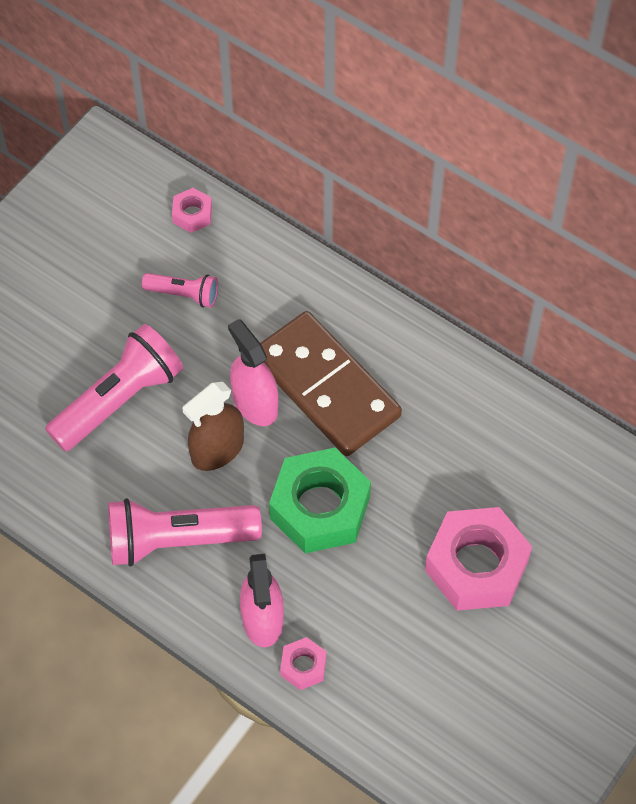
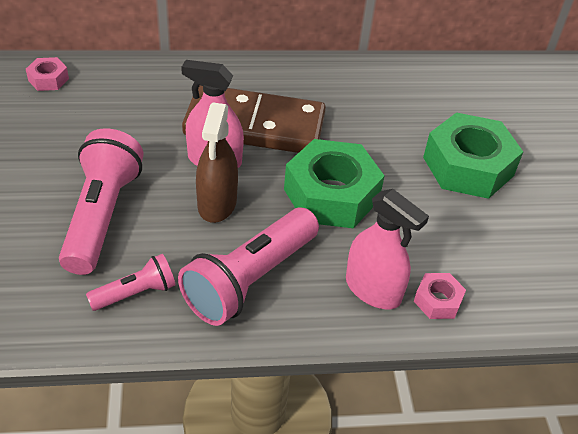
camera: 45 degrees left, 15 degrees down
(184, 294) = (89, 126): pink flashlight -> pink flashlight (136, 293)
(476, 565) = (468, 166): pink nut -> green nut

